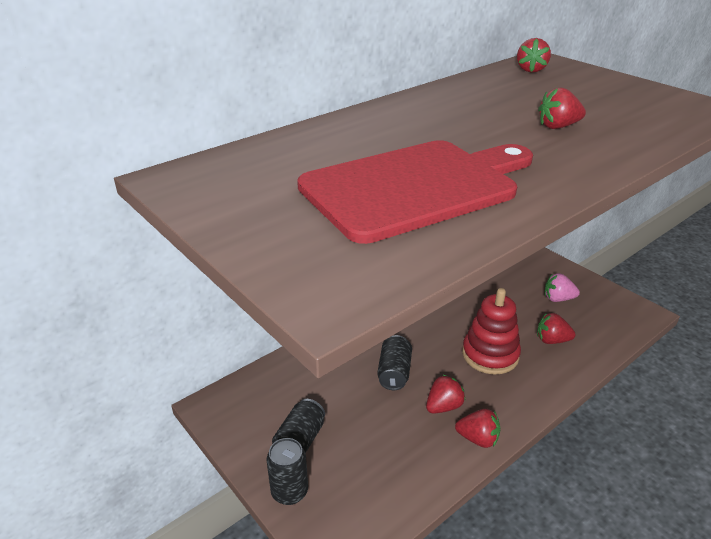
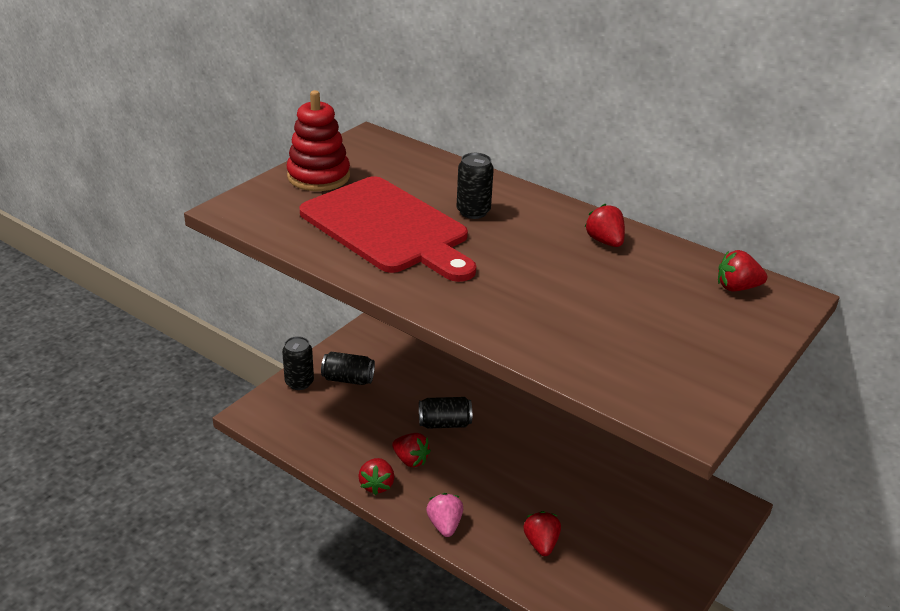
camera: 75 degrees right, 0 degrees up
(390, 140) = (473, 212): none -> black can
(490, 354) = (496, 491): red stacking toy -> red stacking toy (318, 176)
(558, 126) = (554, 299): red strawberry -> red strawberry (605, 241)
(558, 299) = (626, 552): pink strawberry -> pink strawberry (444, 525)

